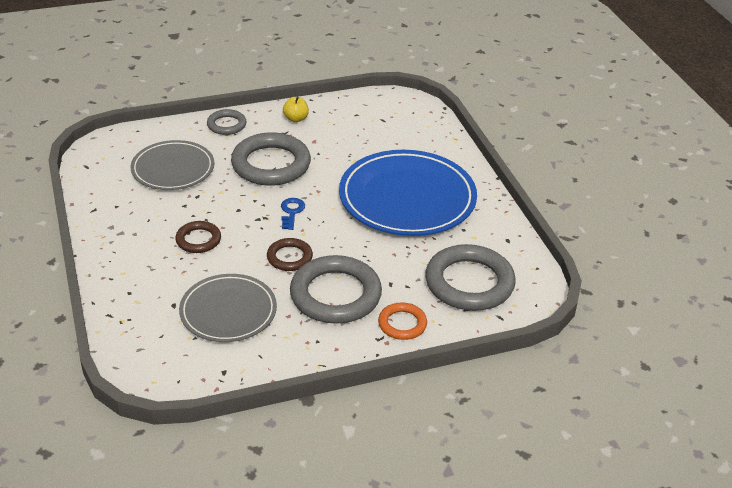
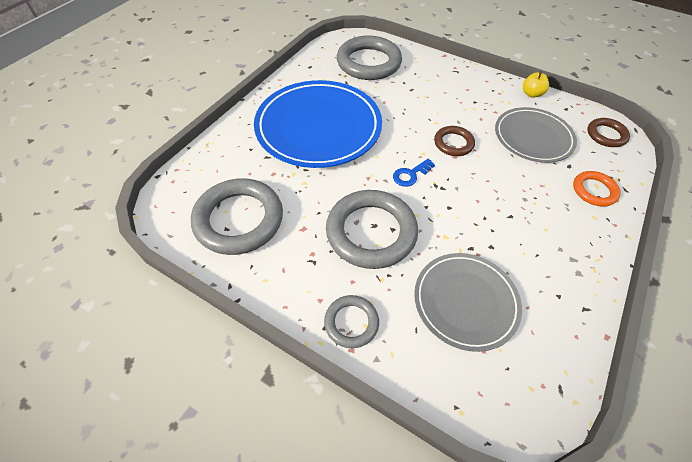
camera: 130 degrees left, 15 degrees up
(198, 240) = (508, 203): brown ring -> brown ring (606, 135)
(296, 119) = (279, 270): yellow apple -> yellow apple (531, 94)
(335, 295) = (452, 104): grey ring -> grey ring (239, 219)
(402, 324) = (435, 69): orange ring -> orange ring (594, 191)

